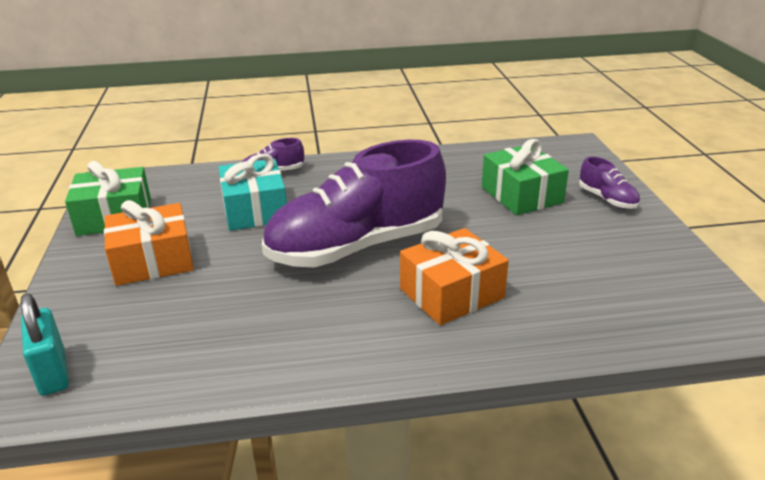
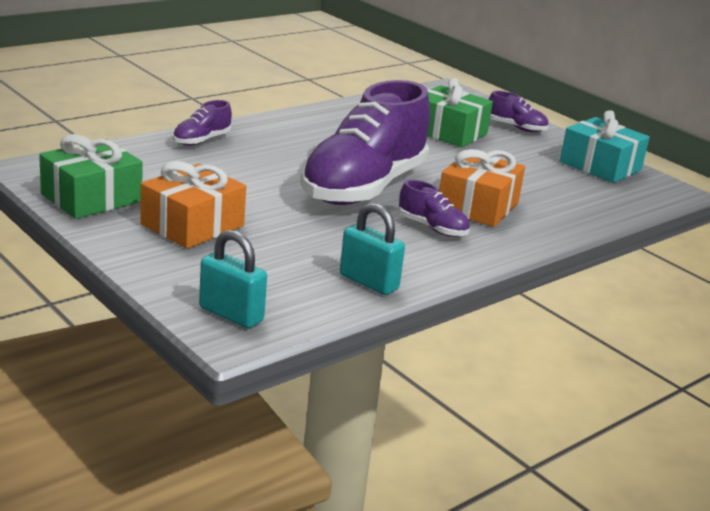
camera: 35 degrees left, 5 degrees down
(222, 367) = (368, 282): none -> turquoise padlock
(255, 210) = (230, 173): turquoise gift -> turquoise gift (600, 166)
(369, 311) = (432, 228): none -> purple shoe

